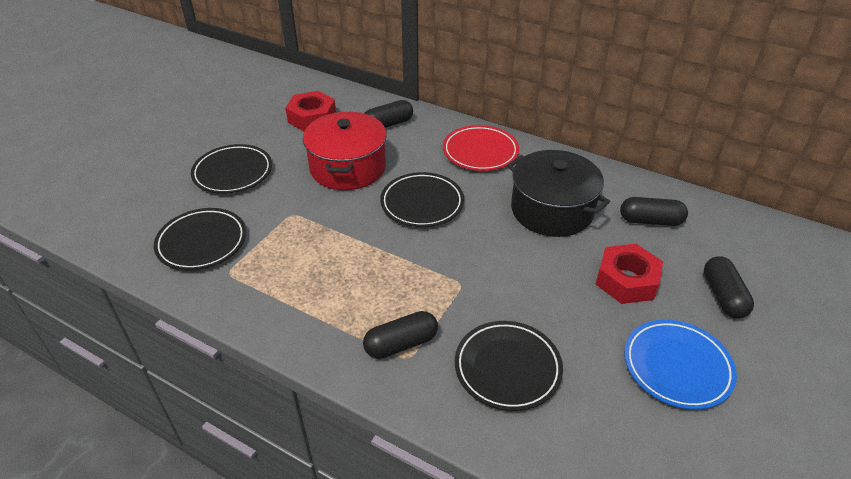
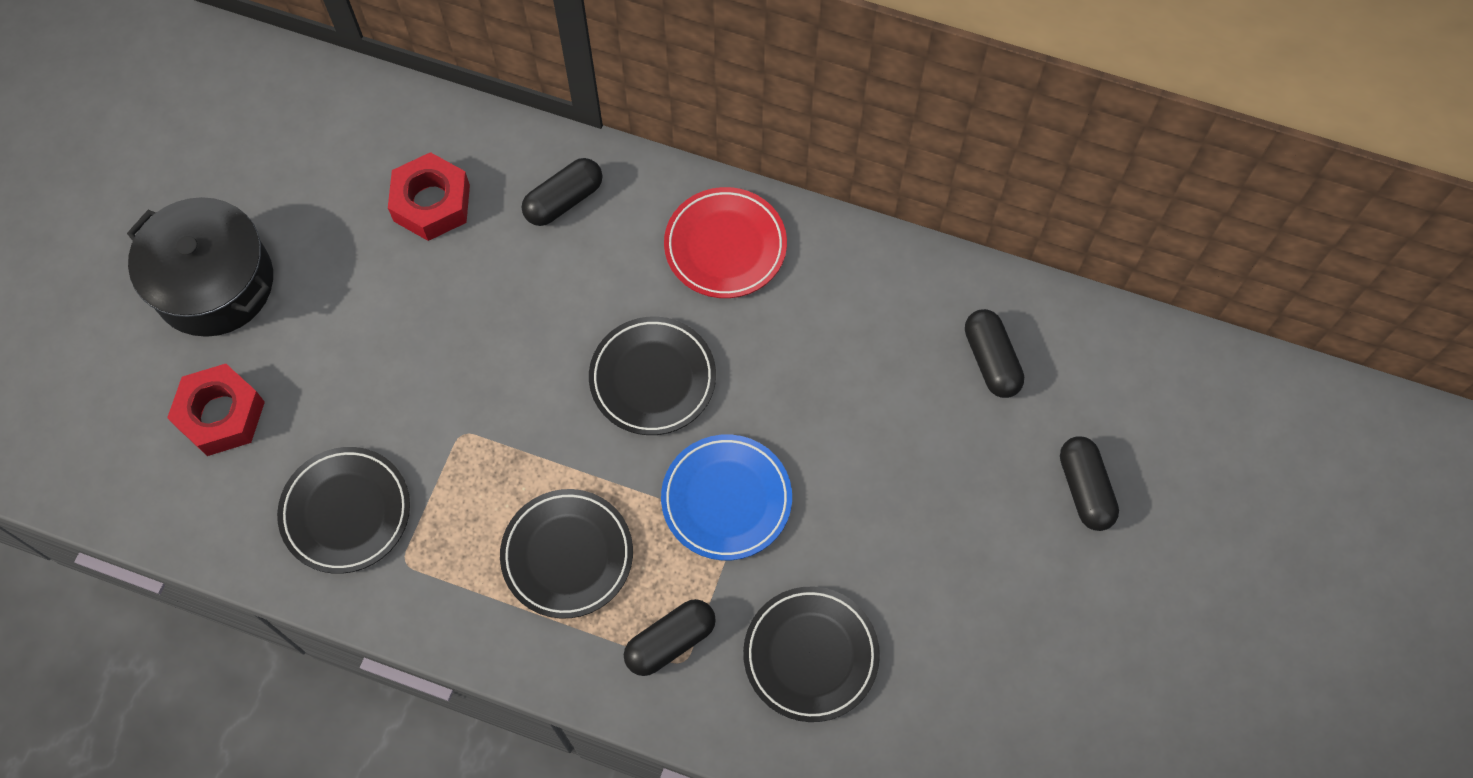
camera: 10 degrees left, 25 degrees up
(233, 173) = (342, 358): black plate -> black plate (567, 555)
(347, 167) = (521, 317): red pot -> none
(552, 210) = (847, 361): black pot -> black pot (214, 283)
(626, 280) = (957, 483): red nut -> red nut (221, 415)
(650, 221) = (991, 360): black capsule -> black capsule turned 75 degrees clockwise
(677, 367) = (1020, 616): blue plate -> blue plate (726, 499)

